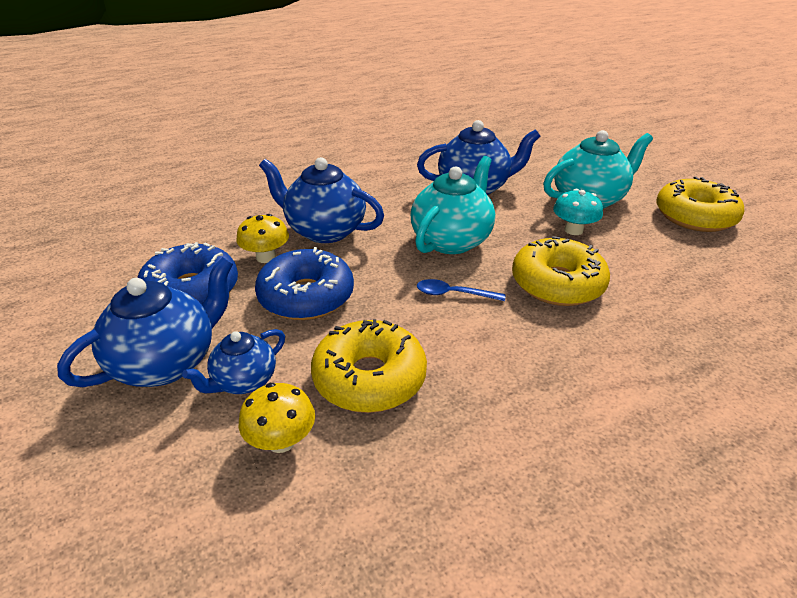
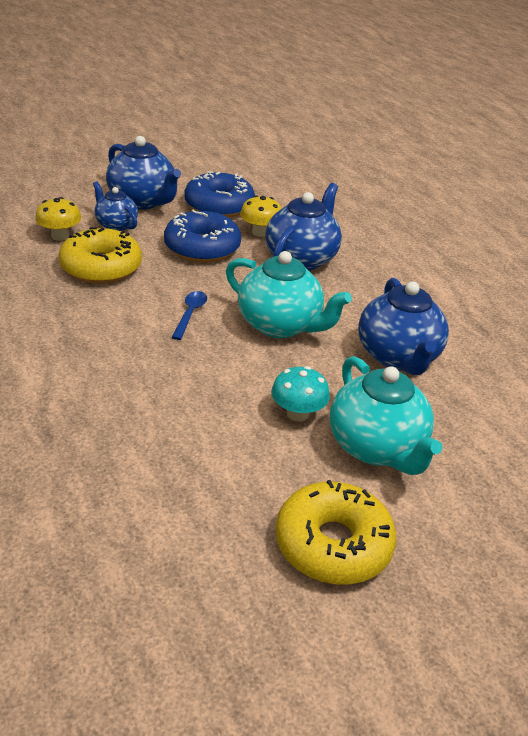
camera: 90 degrees right, 0 degrees up
(557, 284) = (194, 376): yellow donut -> none

